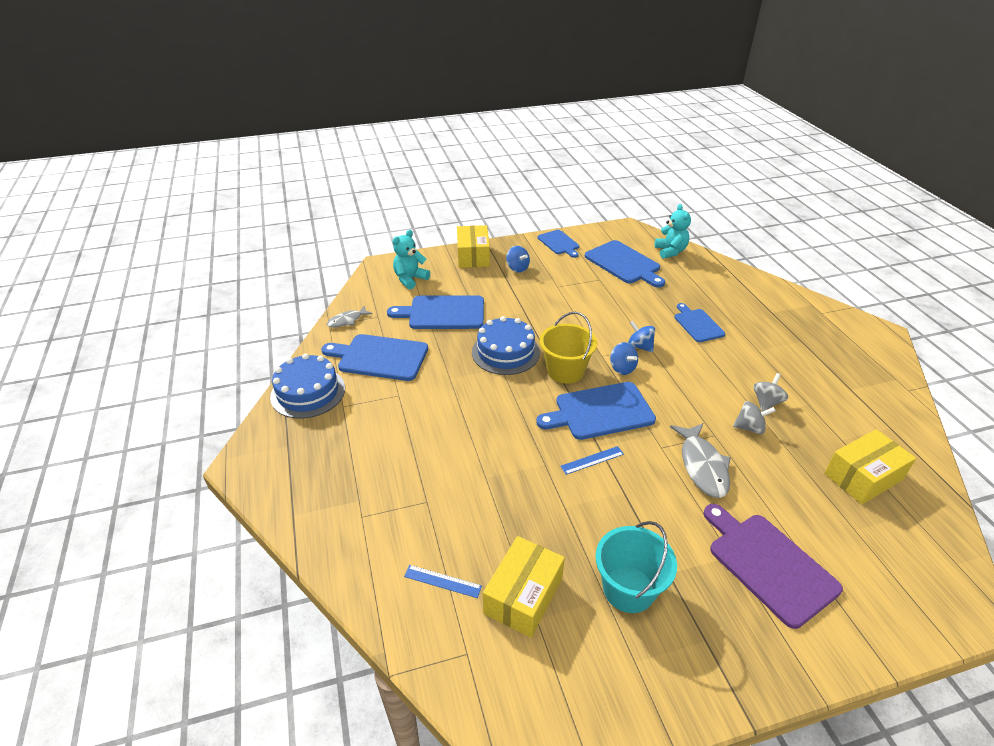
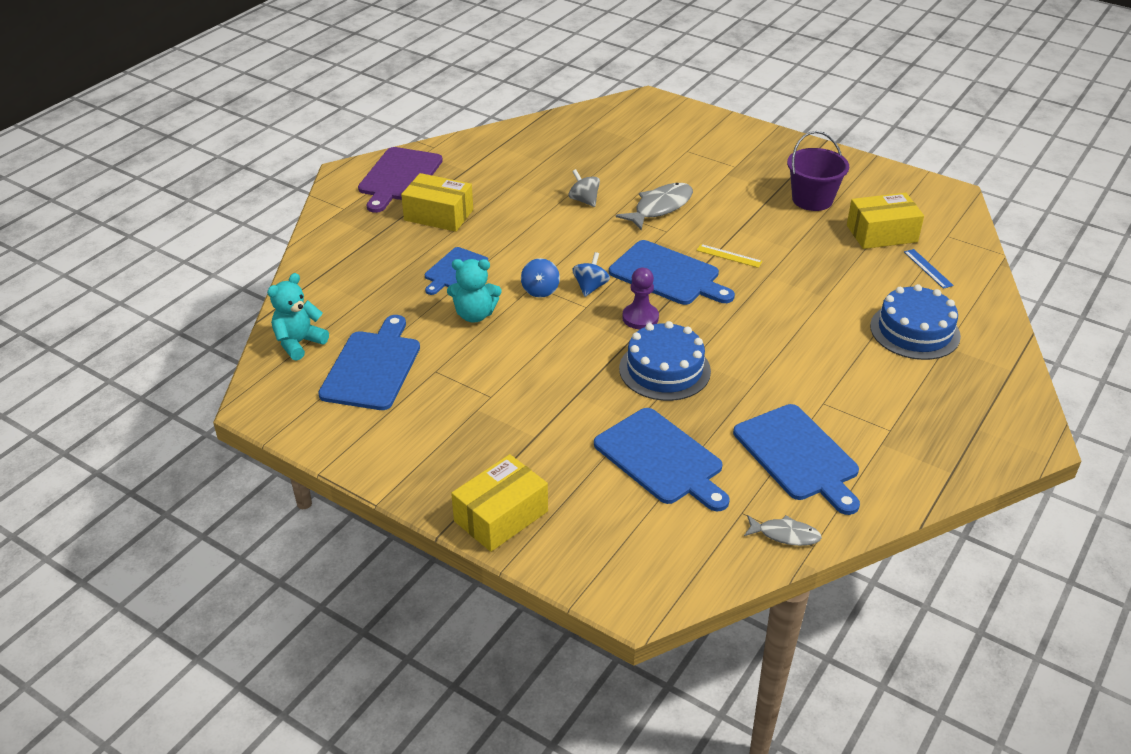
camera: 130 degrees left, 0 degrees up
(308, 392) = (915, 469): blue cake -> blue cake (914, 331)
(410, 279) = (632, 541): turquoise teddy bear -> turquoise teddy bear (474, 315)
(517, 268) = (486, 453): blue spinning top -> none
(559, 243) = (373, 449): blue cutting board -> none
(565, 371) = (640, 318): yellow bucket -> purple pawn
(592, 460) = (729, 256): blue ruler -> yellow ruler
(628, 589) = (812, 199): turquoise bucket -> purple bucket
(766, 402) = (538, 201): grey spinning top -> none
(768, 564) = (713, 160): purple cutting board -> purple cutting board (399, 177)
(863, 477) = (576, 146): yellow box -> yellow box (438, 215)

